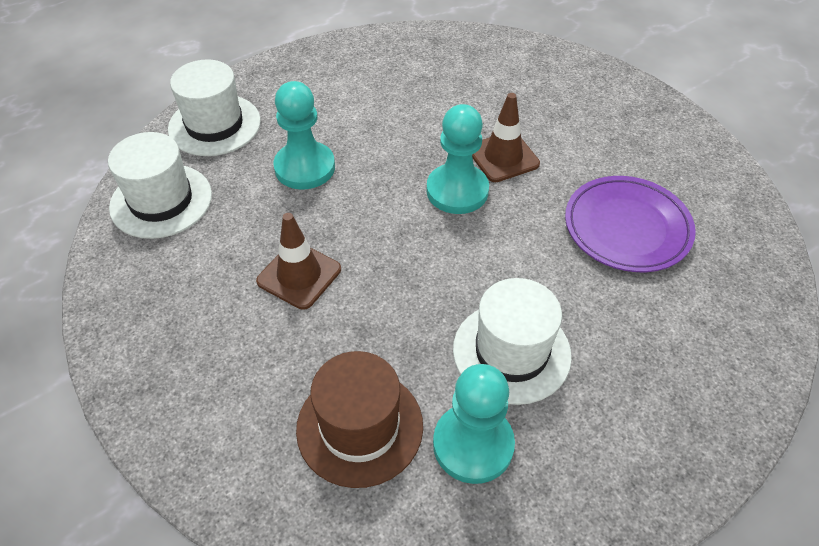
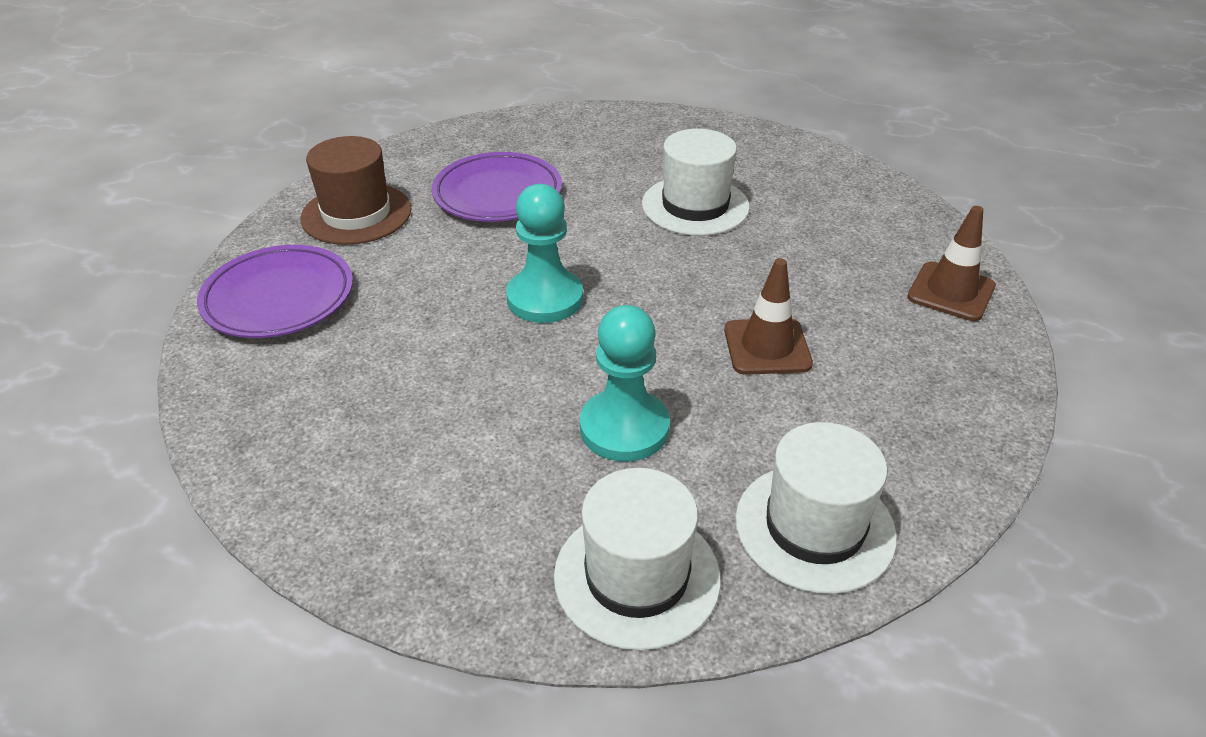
camera: 125 degrees left, 10 degrees down
(360, 427) = (847, 245): brown hat -> brown hat (356, 214)
(473, 444) = (789, 195): turquoise pawn -> none
(503, 157) = (462, 289): brown traffic cone -> brown traffic cone (951, 292)
(559, 80) = (279, 298): none -> purple plate

